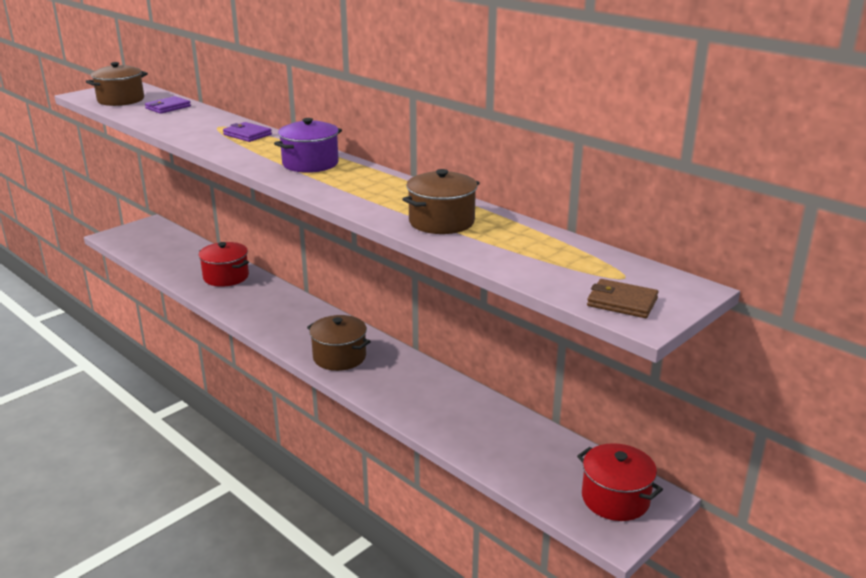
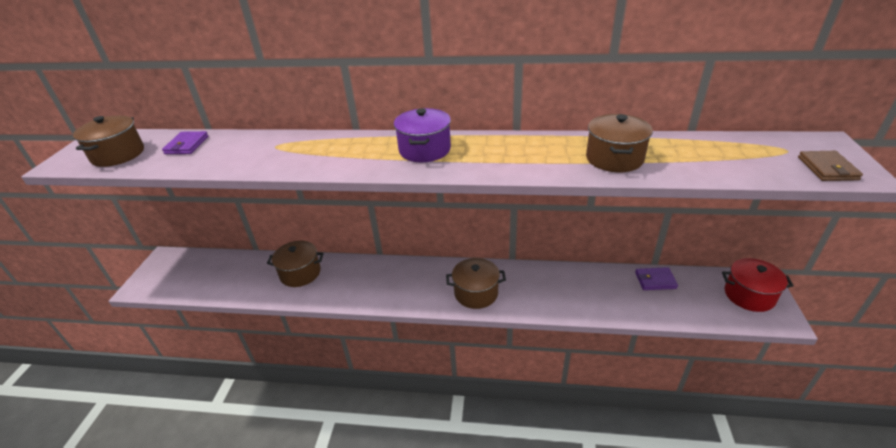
camera: 35 degrees left, 10 degrees up
(226, 277) = (300, 273): red pot -> brown pot
(247, 134) = (318, 144): purple wallet -> purple wallet (655, 280)
(622, 302) = (827, 168): brown wallet -> brown wallet turned 75 degrees counterclockwise

